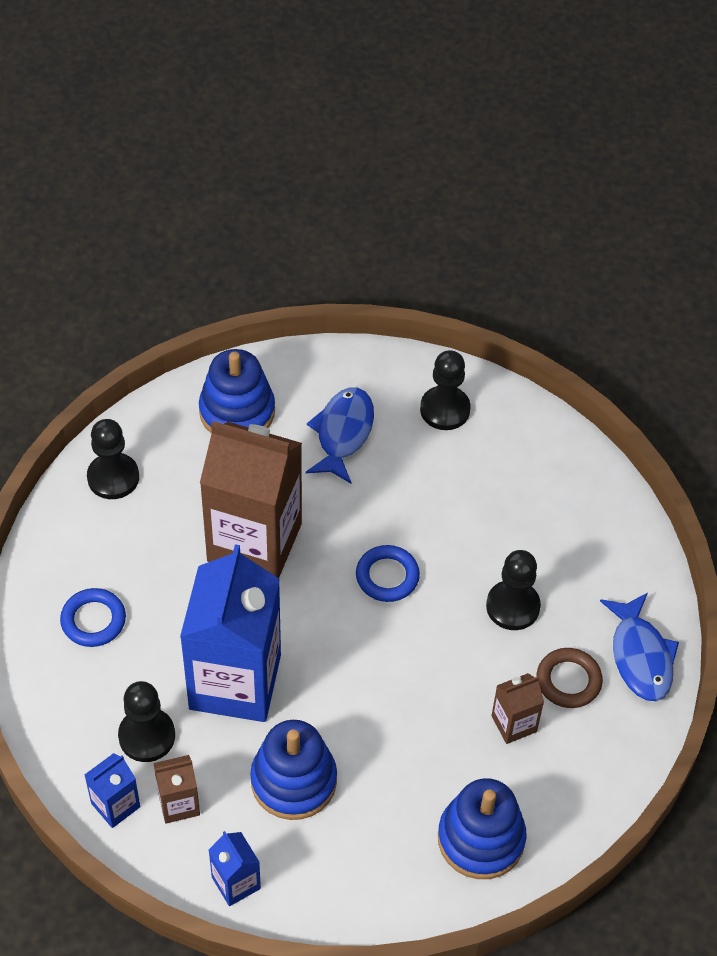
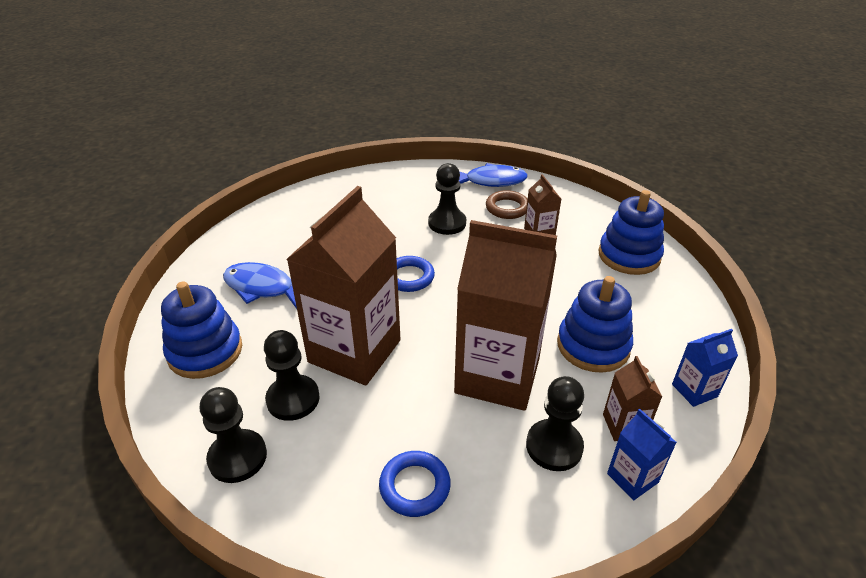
camera: 80 degrees left, 15 degrees down
(235, 682) = (497, 375): blue carton -> brown carton
(445, 409) = (267, 234): black pawn -> black pawn (293, 399)

